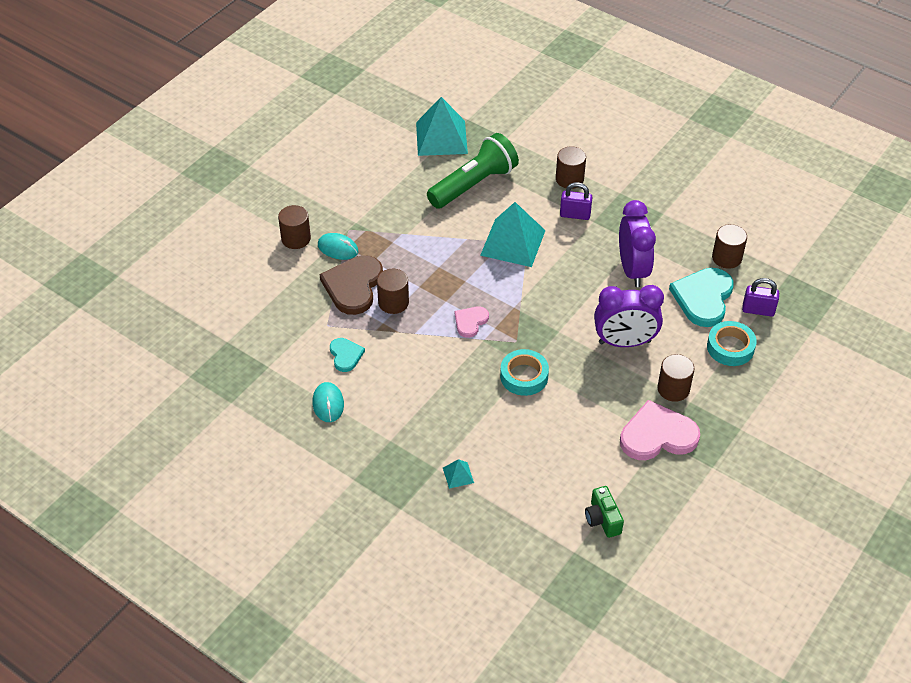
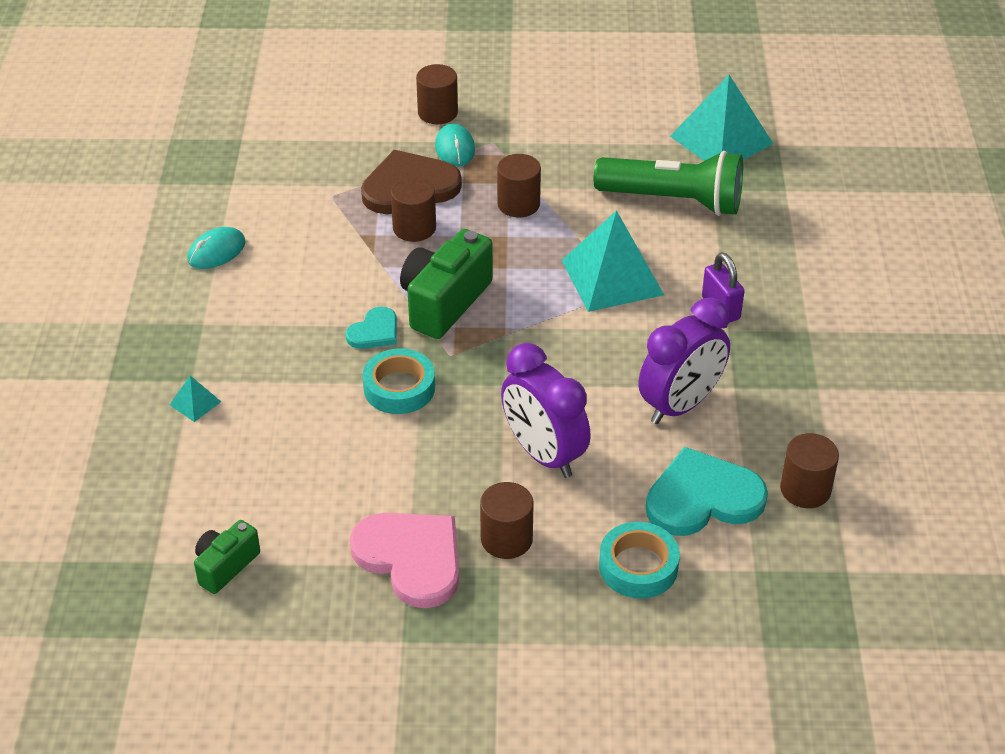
camera: 55 degrees right, 5 degrees down
(345, 355) = (299, 230): turquoise heart -> turquoise heart (374, 331)
(470, 322) = (444, 302): pink heart -> green camera
(569, 179) = (778, 275): brown cylinder -> brown cylinder (518, 204)
(758, 310) = (739, 567): purple padlock -> none

